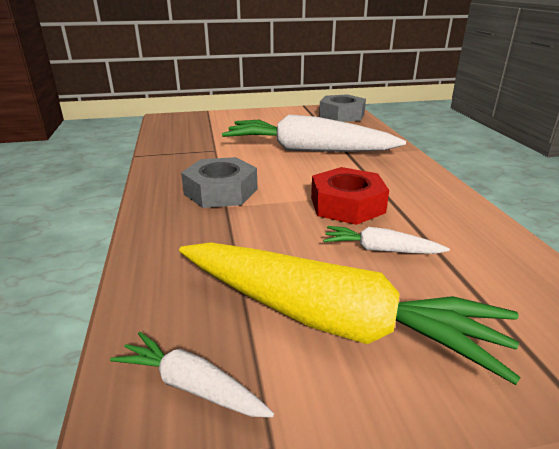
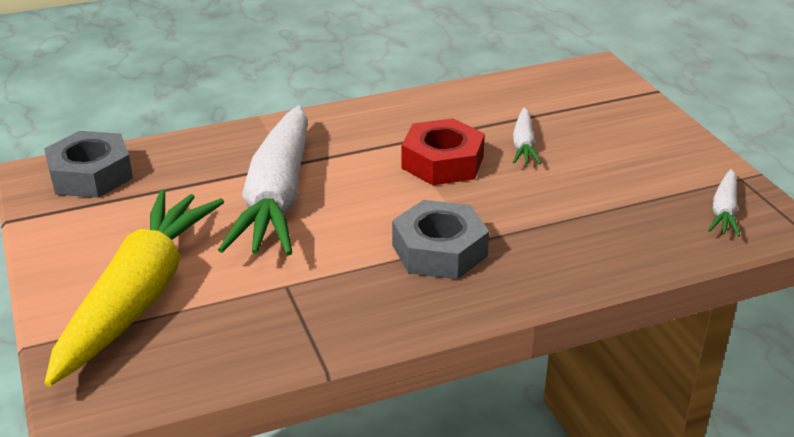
camera: 100 degrees left, 5 degrees up
(330, 320) = (629, 165): yellow carrot -> yellow carrot (139, 297)

